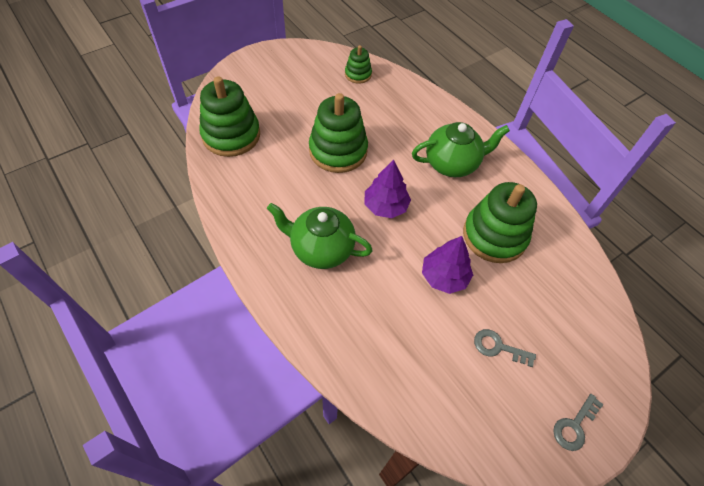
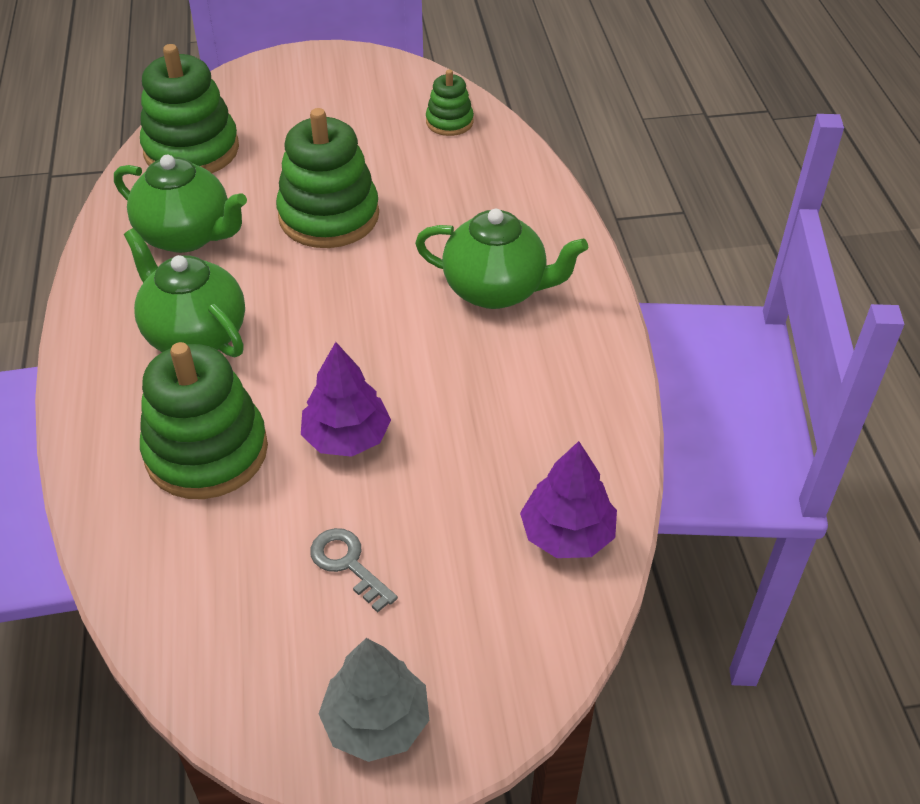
camera: 30 degrees right, 10 degrees down
(270, 190) = (187, 236): none -> green teapot
(385, 206) = (338, 312): purple tree -> purple tree (567, 534)
(494, 236) = (478, 412): green stacking toy -> green stacking toy (206, 451)
(574, 426) = (376, 722): grey key -> grey tree

